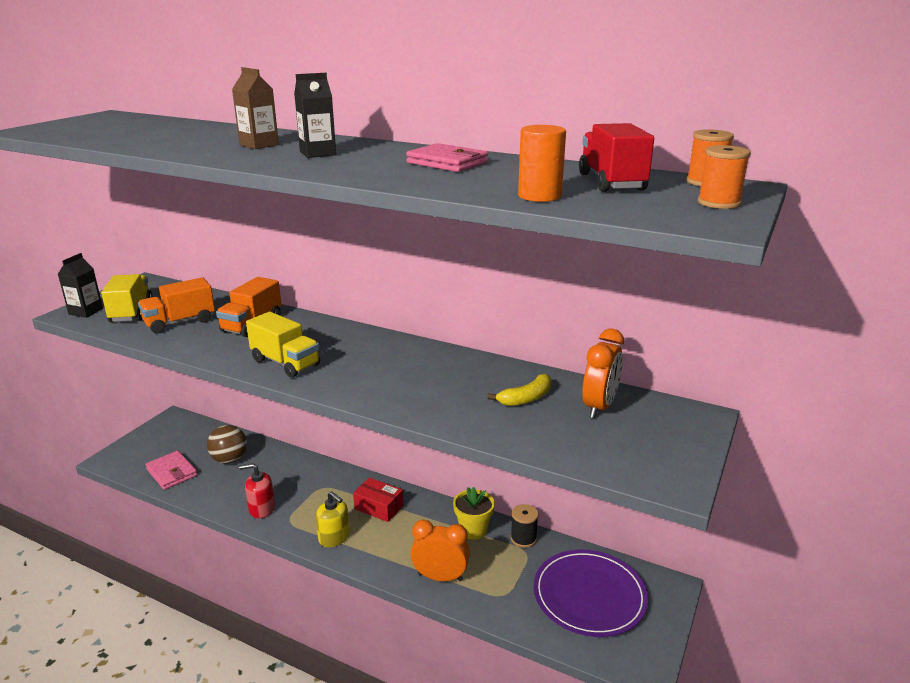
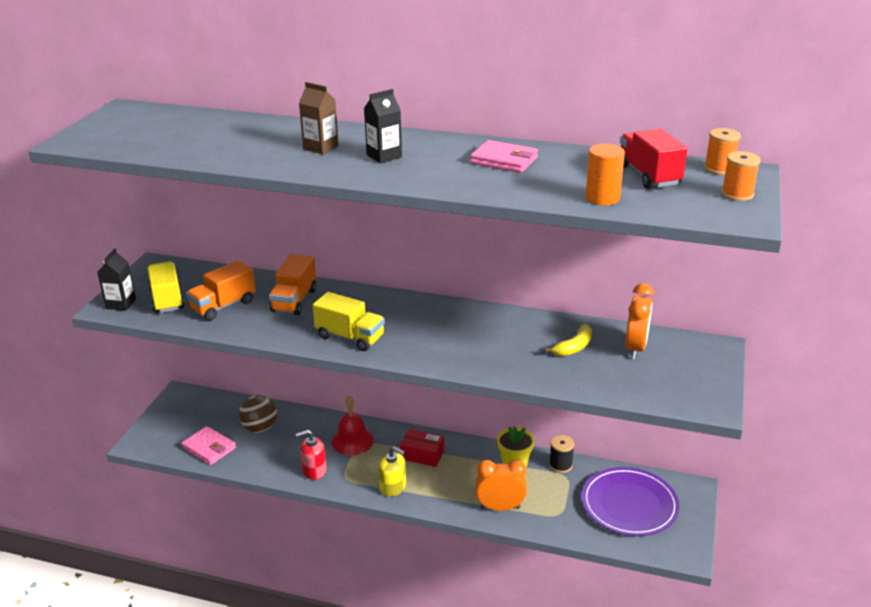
camera: 10 degrees left, 5 degrees up
(314, 483) = (352, 441): none -> red bell

